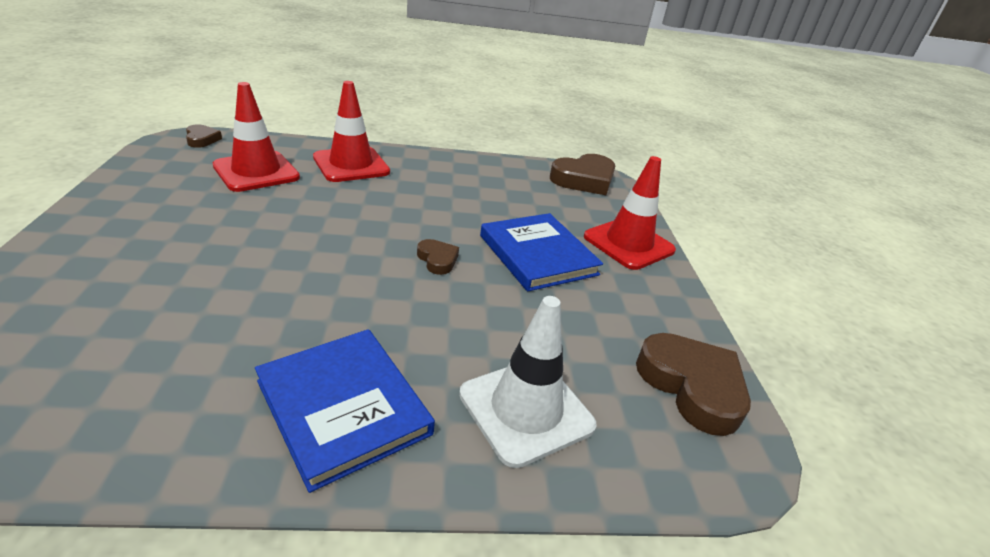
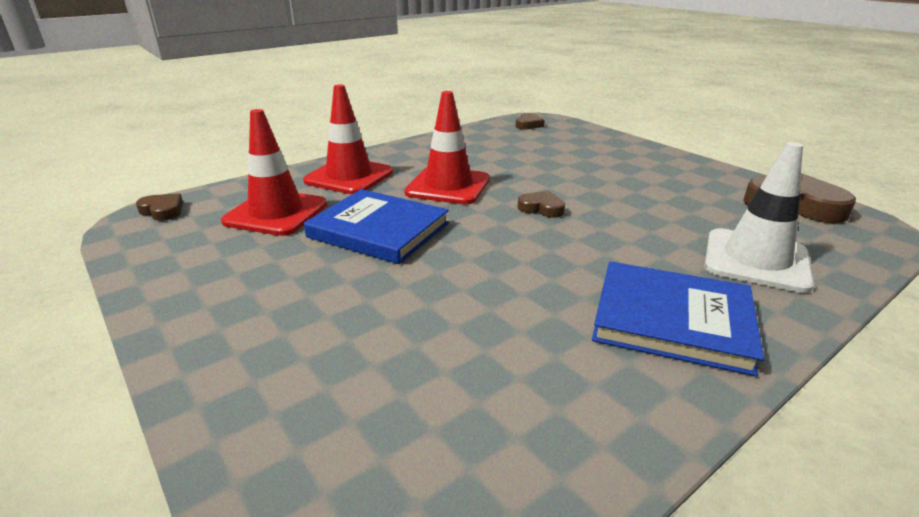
camera: 30 degrees left, 5 degrees down
(538, 255) = (592, 178): blue book -> blue book (378, 230)
(584, 180) = (528, 124): brown heart -> brown heart, size x0.51
(628, 244) = (624, 149): red traffic cone -> red traffic cone (448, 186)

